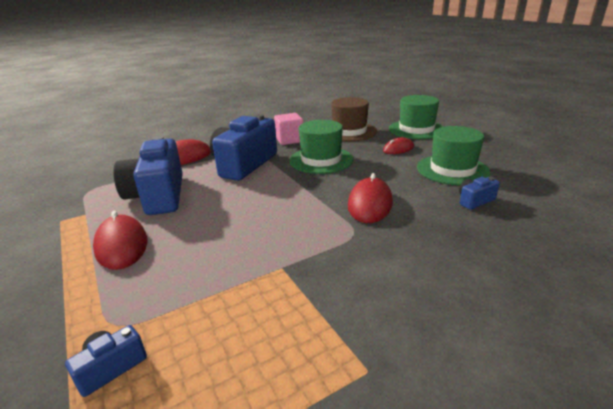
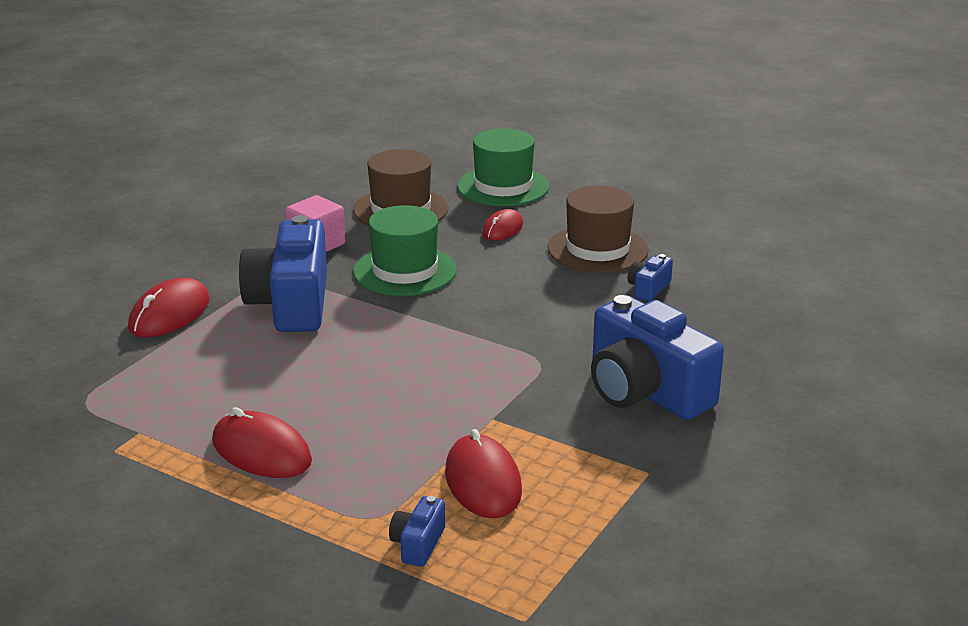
camera: 30 degrees left, 0 degrees up
(158, 196) = (217, 381): blue camera -> blue camera (645, 391)
(370, 204) = (529, 321): red mouse -> red mouse (483, 482)
(452, 169) = (597, 249): green hat -> brown hat

